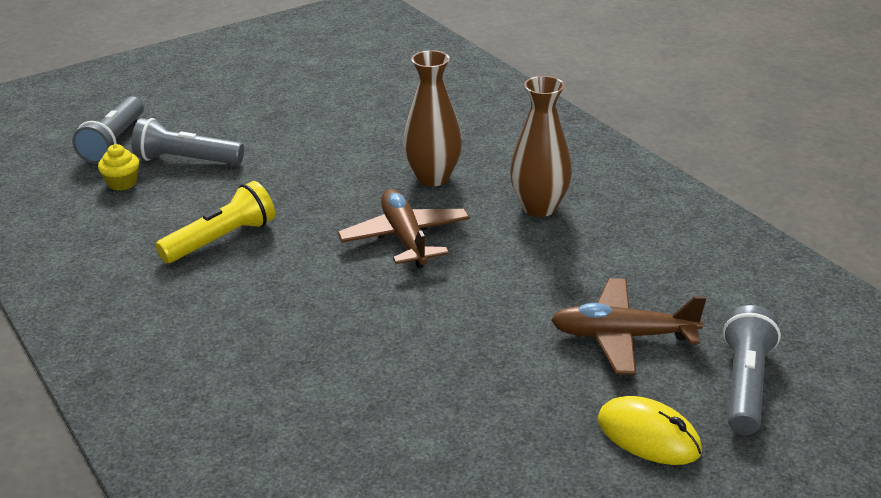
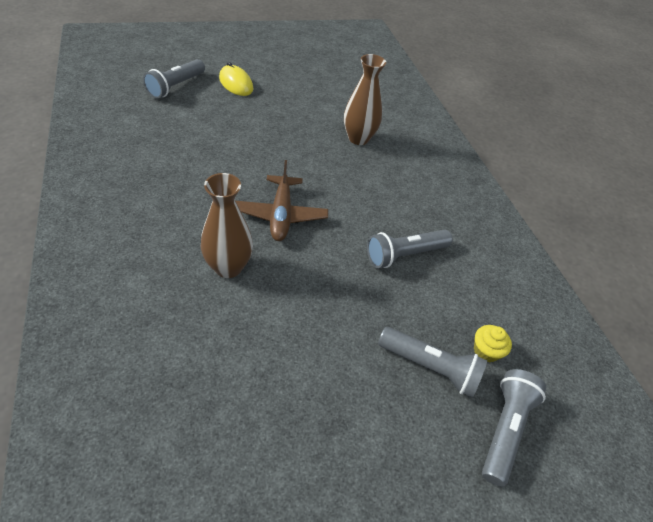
camera: 170 degrees left, 15 degrees up
(221, 239) = (405, 255): yellow flashlight -> grey flashlight
(539, 207) = (175, 211): brown vase -> brown vase (358, 138)
(623, 336) = (206, 120): brown plane -> none

